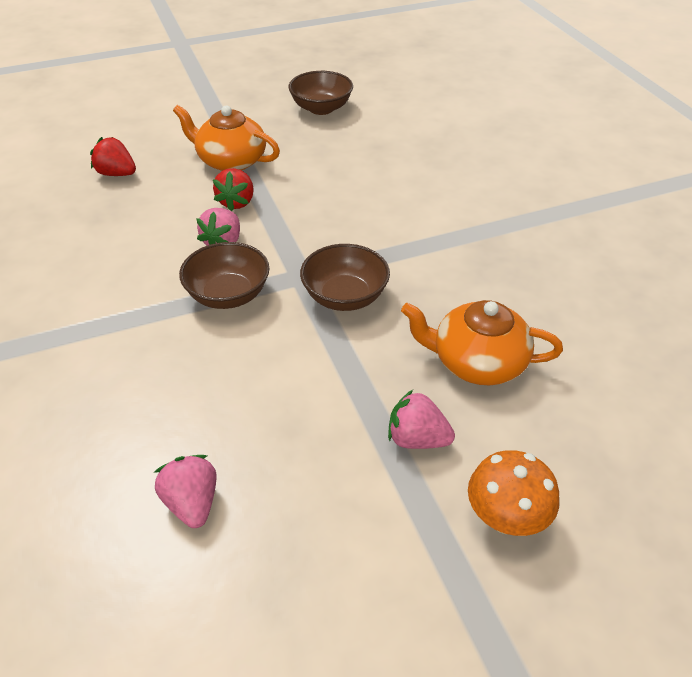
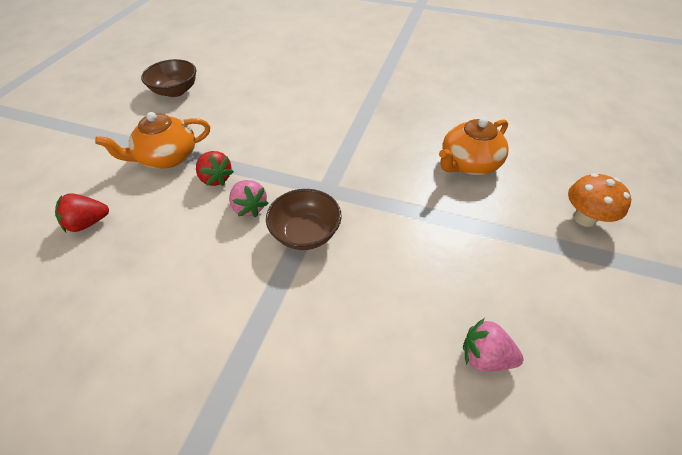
camera: 50 degrees left, 5 degrees up
(345, 297) = (366, 182): brown bowl -> none
(417, 439) = (507, 219): pink strawberry -> none

